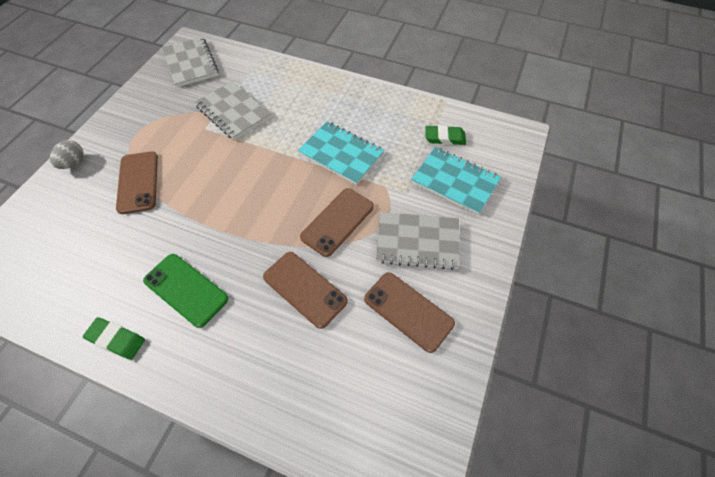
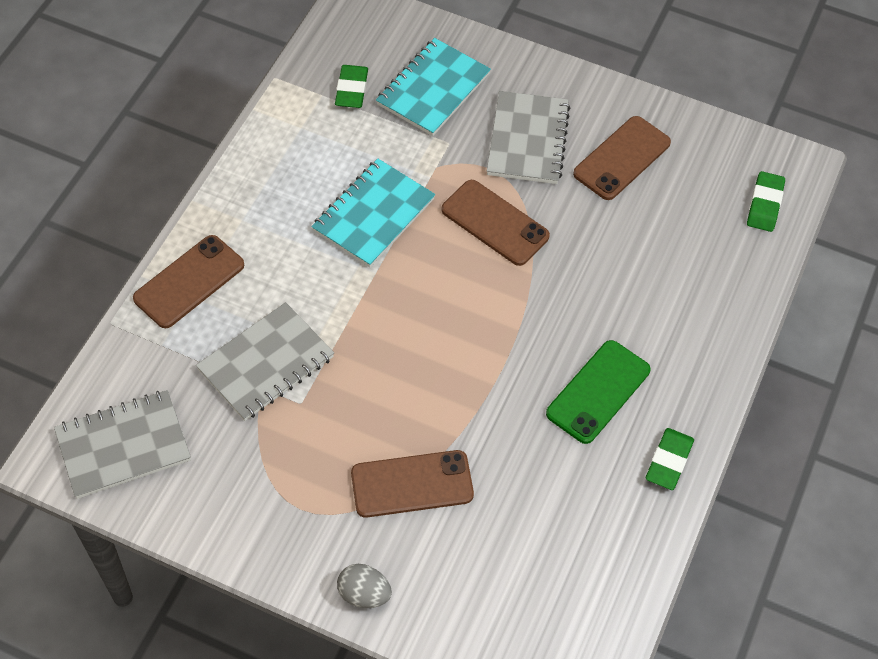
camera: 90 degrees left, 0 degrees up
(305, 289) = (595, 260): brown phone -> brown phone (189, 282)
(369, 442) = (764, 204): none -> green eraser

